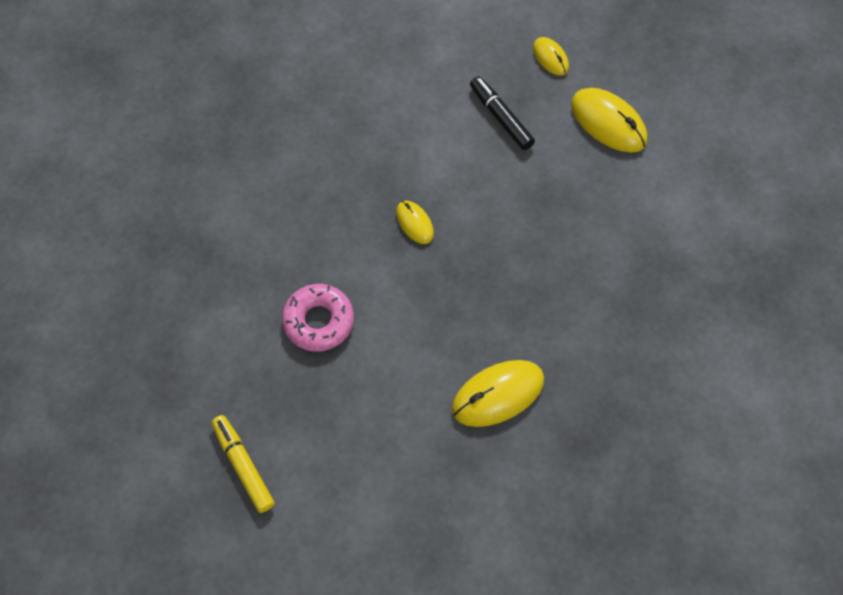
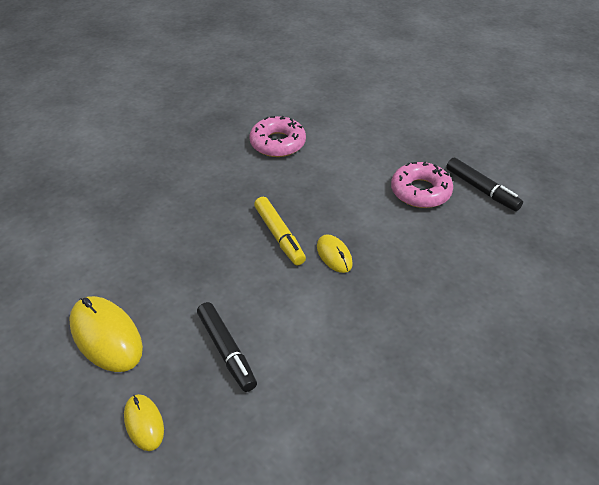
camera: 175 degrees left, 20 degrees down
(243, 465) = (465, 120): yellow marker -> yellow marker (279, 236)
(246, 329) = (481, 190): none -> black marker
(498, 394) = (277, 143): yellow mouse -> pink donut

